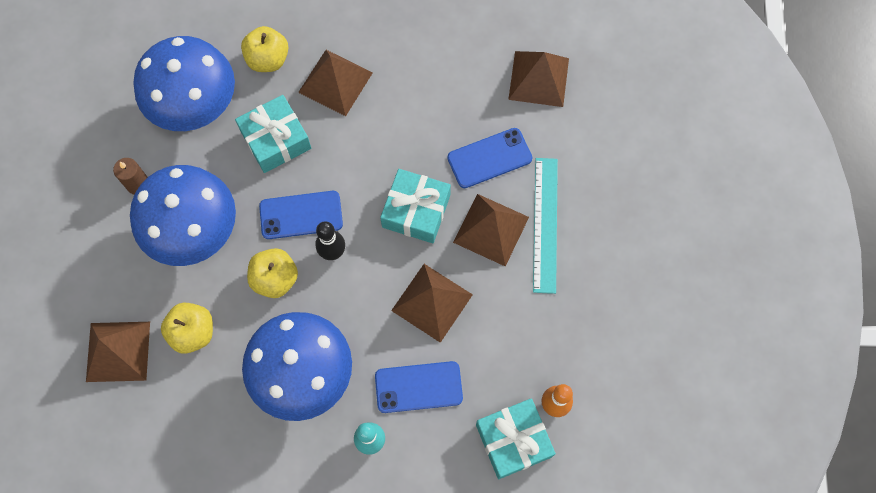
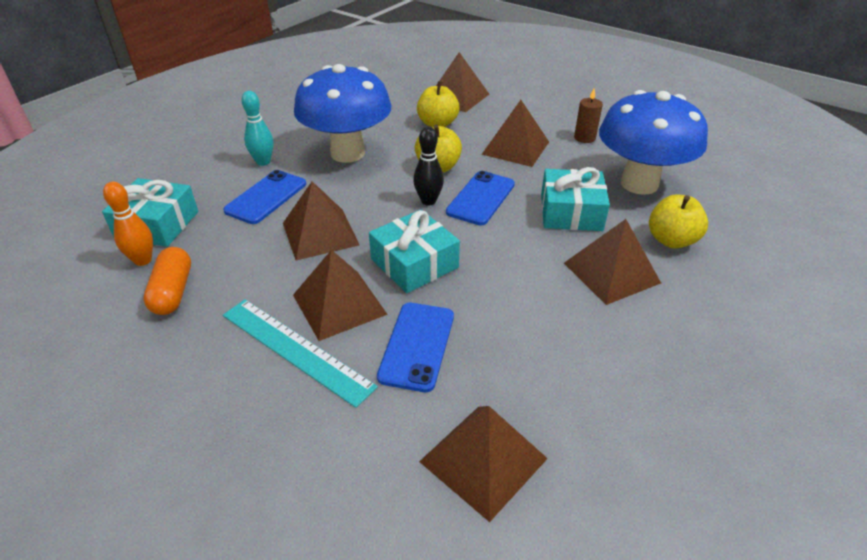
camera: 125 degrees right, 30 degrees down
(196, 233) = (515, 148): blue mushroom -> brown pyramid
(563, 349) = (172, 292): none -> orange capsule

